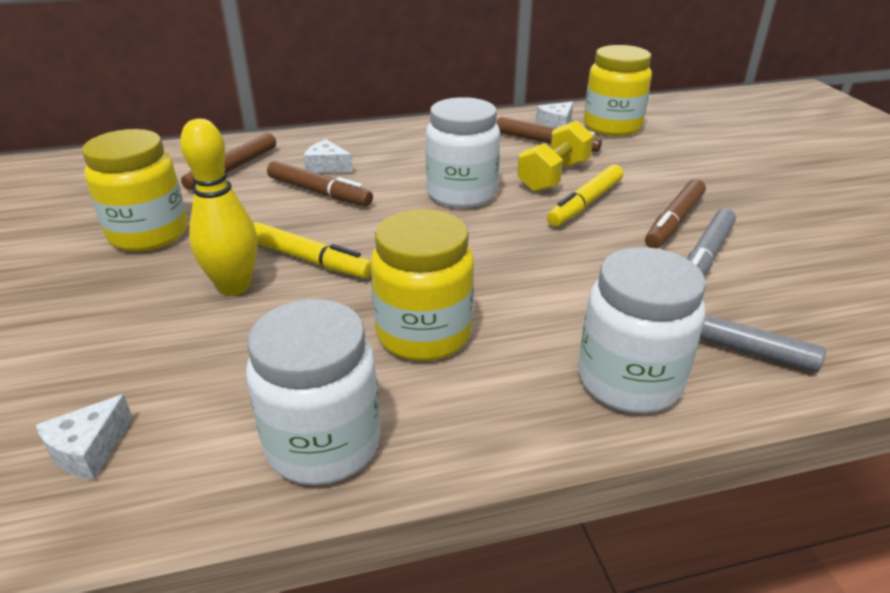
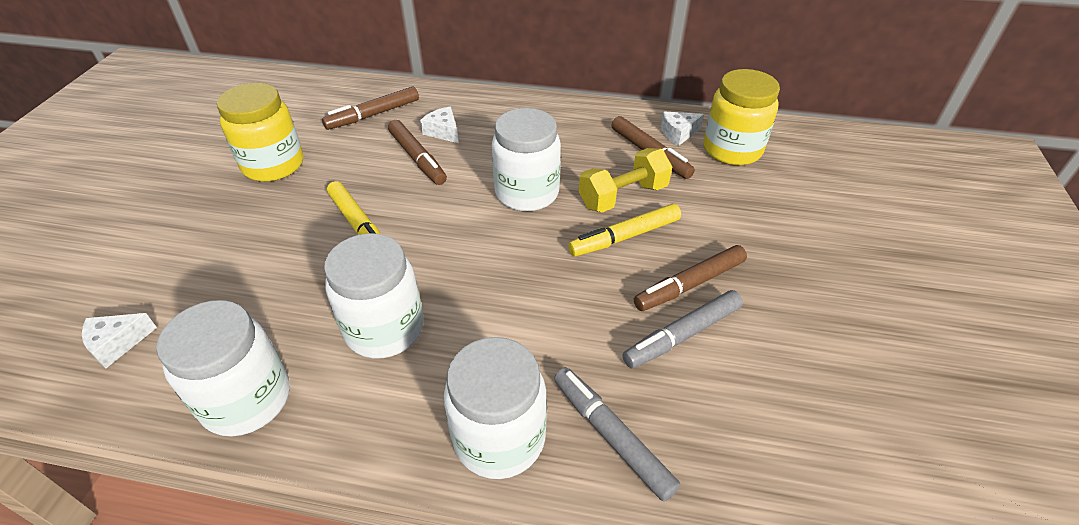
camera: 25 degrees right, 10 degrees up
(234, 286) = (292, 235): yellow bowling pin -> none
(424, 334) = (384, 329): yellow jar -> white jar

